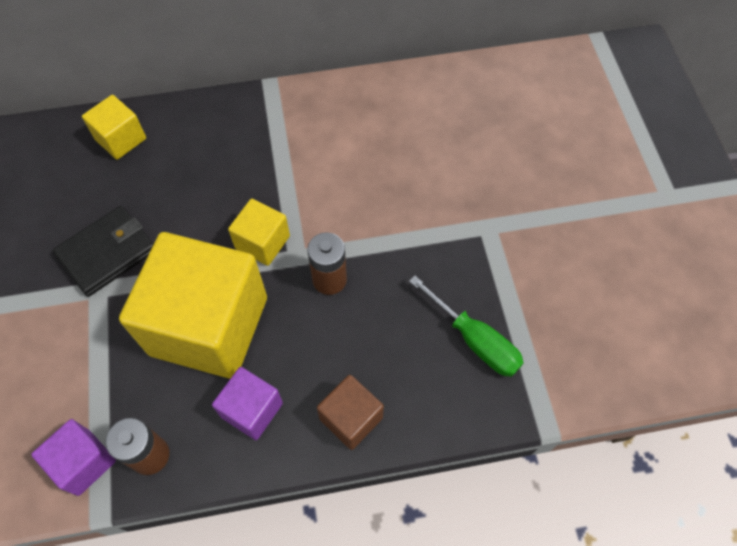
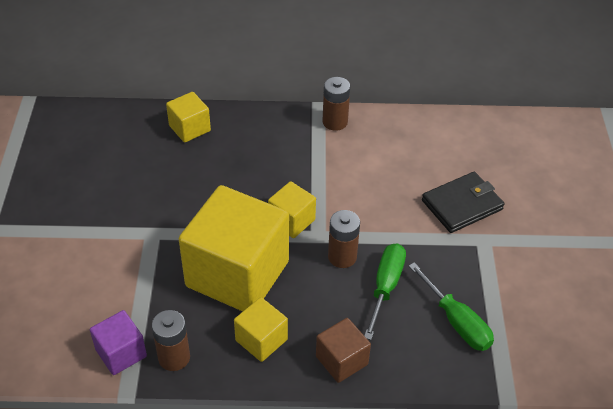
camera: 10 degrees right, 15 degrees down
(107, 253) = (165, 208): black wallet -> black wallet (462, 205)
(252, 410) = (261, 340): purple cube -> yellow cube
(292, 102) = (335, 122): none -> brown battery
(386, 311) = (385, 287): none -> green screwdriver

